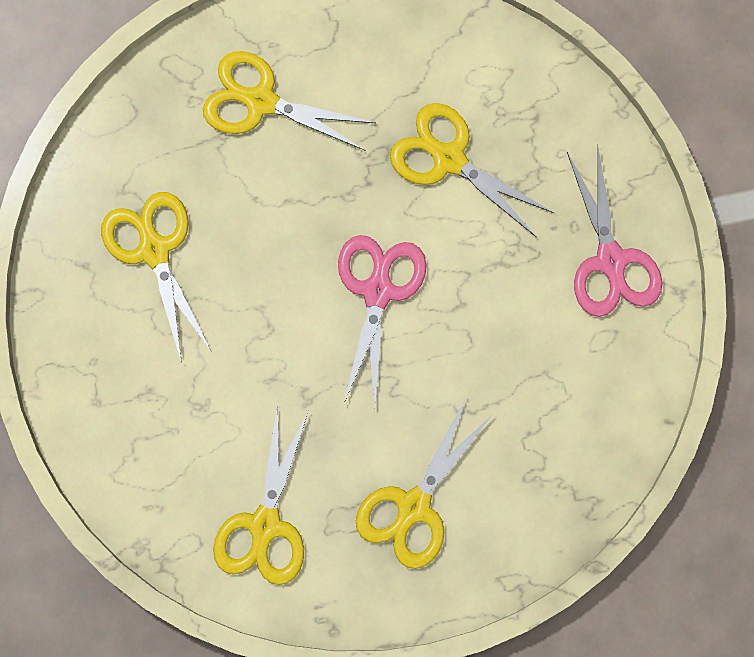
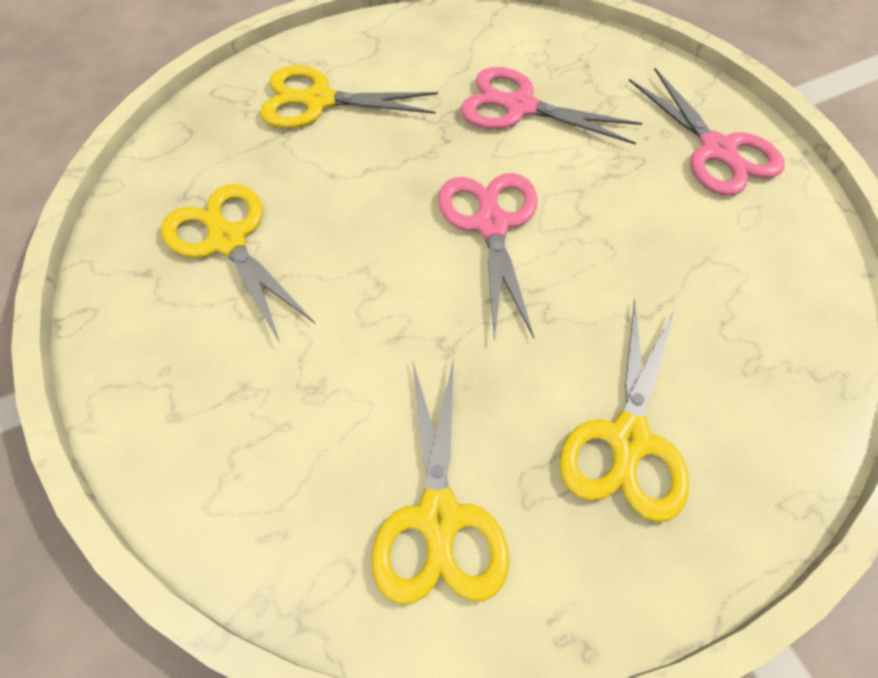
camera: 15 degrees left, 20 degrees down
(449, 159) = (520, 107): yellow scissors -> pink scissors

